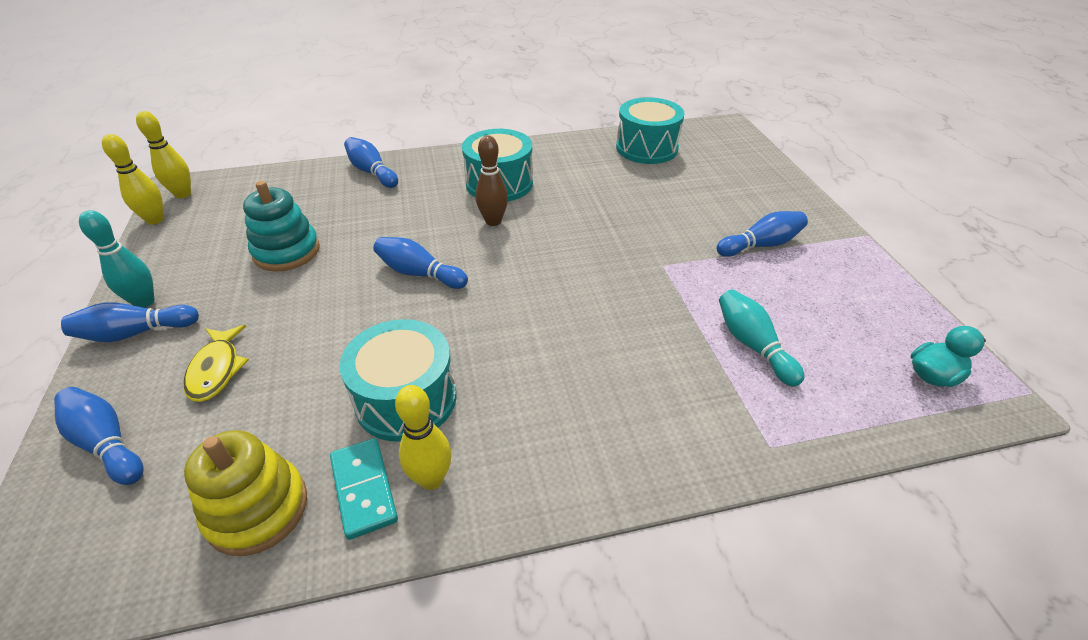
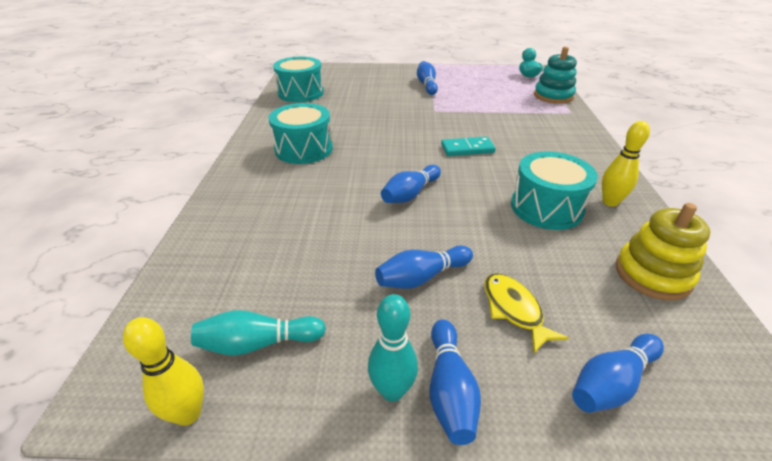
camera: 75 degrees left, 5 degrees down
(183, 194) = (134, 386): yellow bowling pin -> none
(216, 370) = (514, 310): yellow fish -> yellow fish turned 120 degrees counterclockwise
(286, 251) = (342, 270): turquoise stacking toy -> turquoise stacking toy (553, 96)
(364, 489) = (623, 227): turquoise domino -> turquoise domino (467, 149)
(372, 172) = (226, 211): blue bowling pin -> blue bowling pin (422, 277)
(493, 221) = (356, 157): brown bowling pin -> none
(752, 345) = (506, 103): turquoise bowling pin -> turquoise bowling pin (258, 343)

